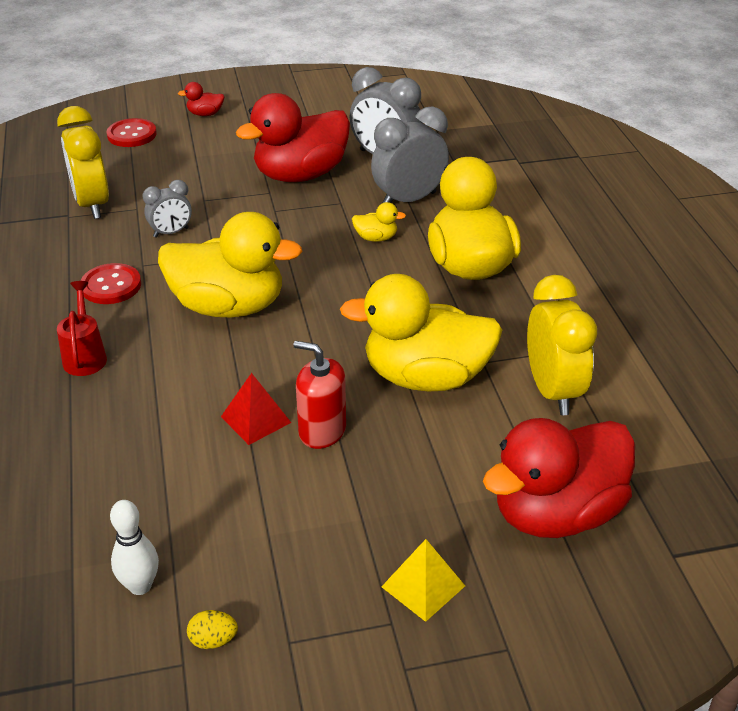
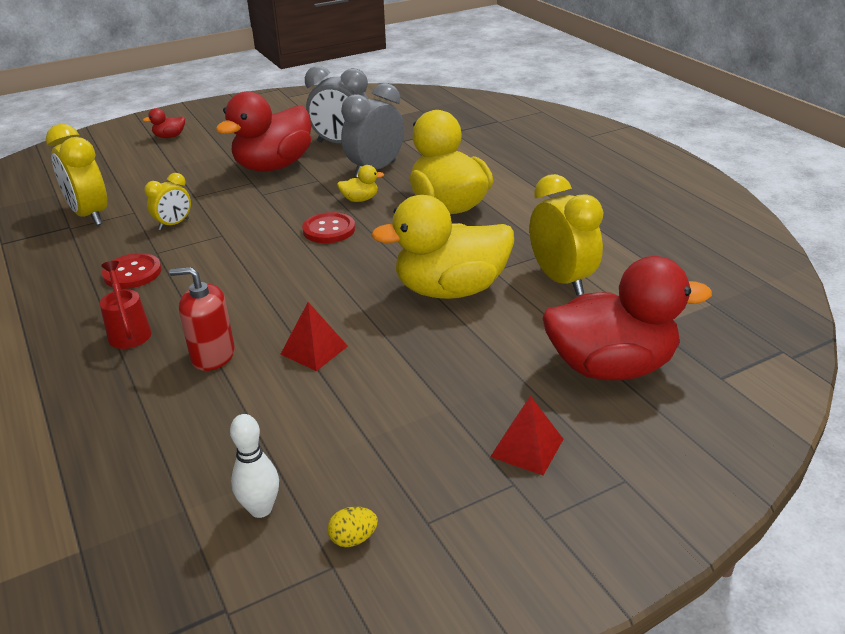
camera: 15 degrees left, 5 degrees down
(132, 135) = (107, 160): red button -> red button (329, 230)
(171, 233) = (174, 224): grey clock -> yellow clock
(228, 306) = (251, 269): yellow duck -> none
(322, 431) = (379, 347): red soap dispenser -> red soap dispenser (213, 356)
(423, 586) = (527, 447): yellow pyramid -> red pyramid
(556, 513) = (611, 367): red duck -> red duck turned 135 degrees counterclockwise

